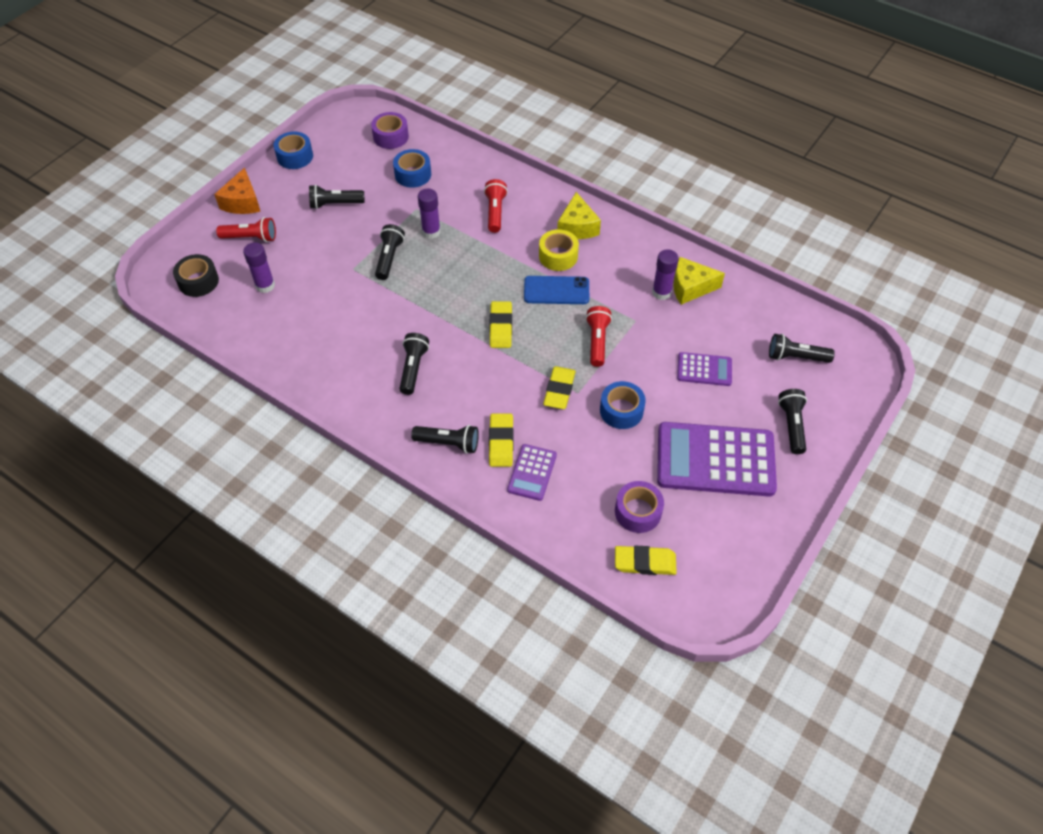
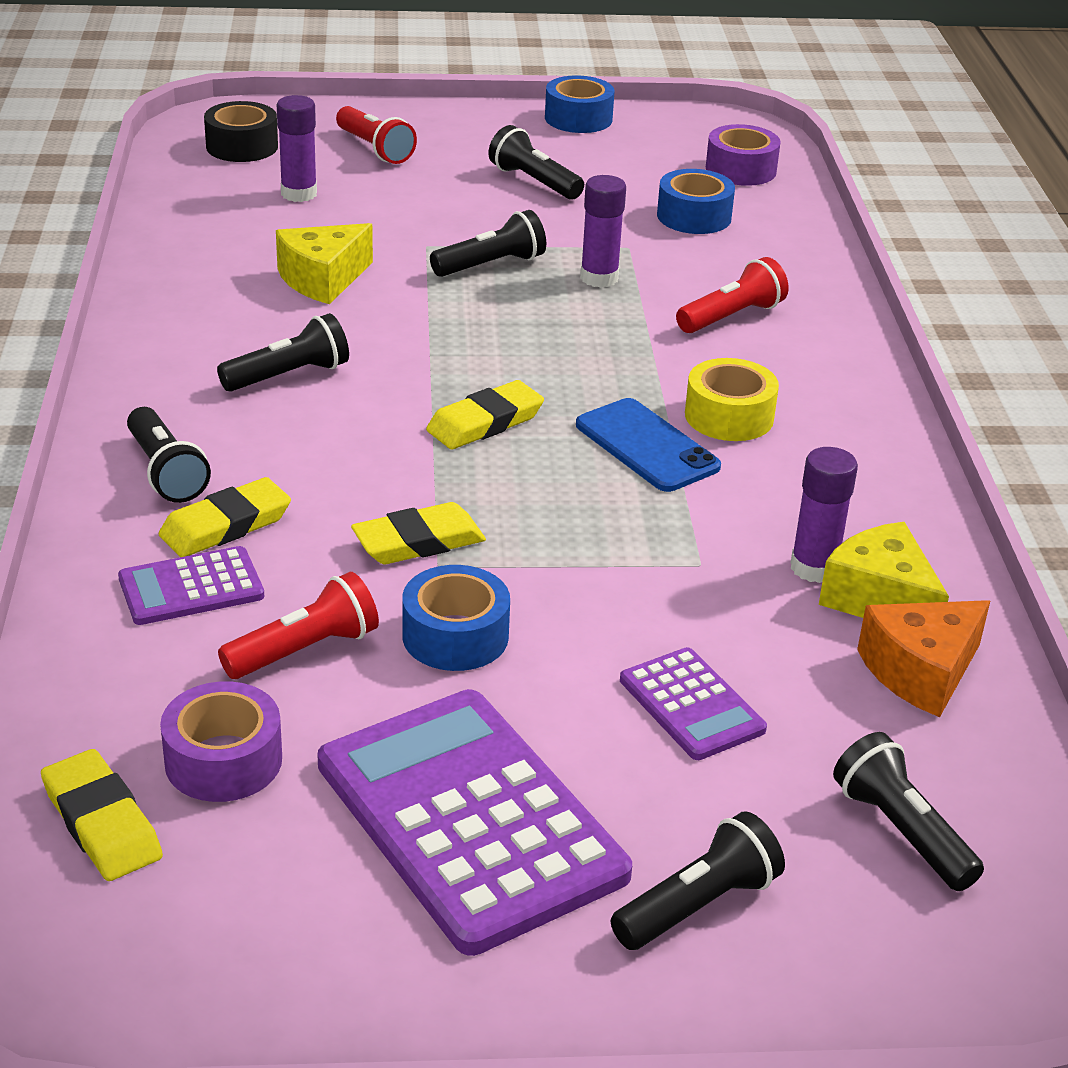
camera: 50 degrees right, 20 degrees down
(242, 202) = (433, 118): orange cheese -> orange cheese (921, 671)
(577, 227) = (827, 409): yellow cheese -> yellow cheese (322, 279)
(597, 341) = (588, 539): red flashlight -> red flashlight (304, 650)

